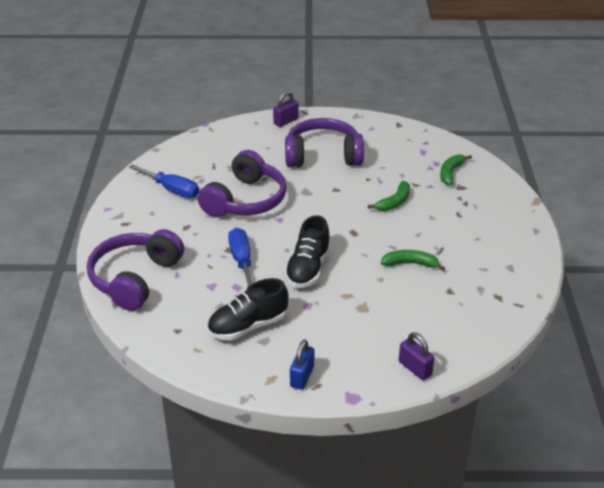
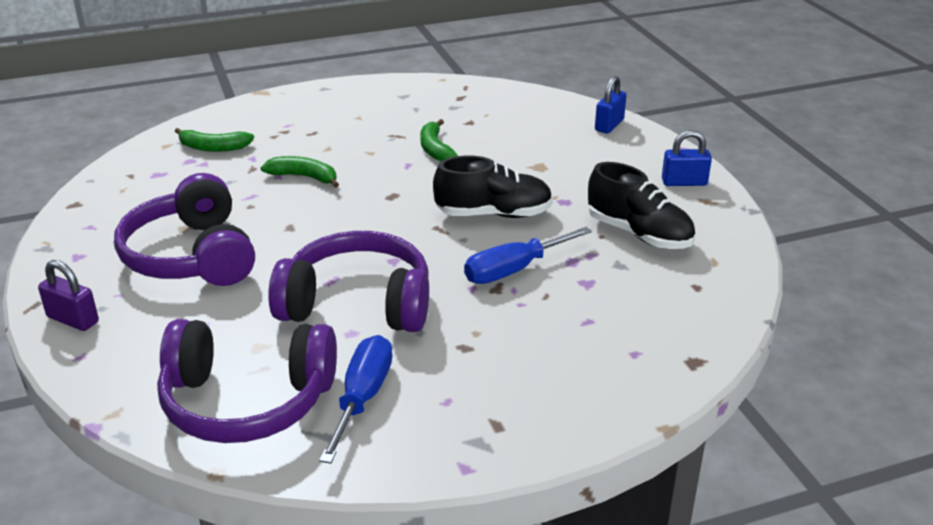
camera: 110 degrees left, 5 degrees down
(135, 278) = (629, 360): purple headphones -> purple headphones (247, 401)
(415, 368) = (609, 125): purple padlock -> blue padlock

